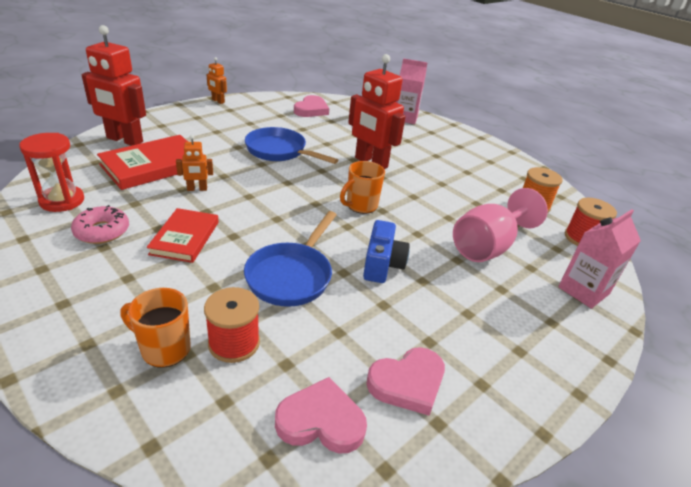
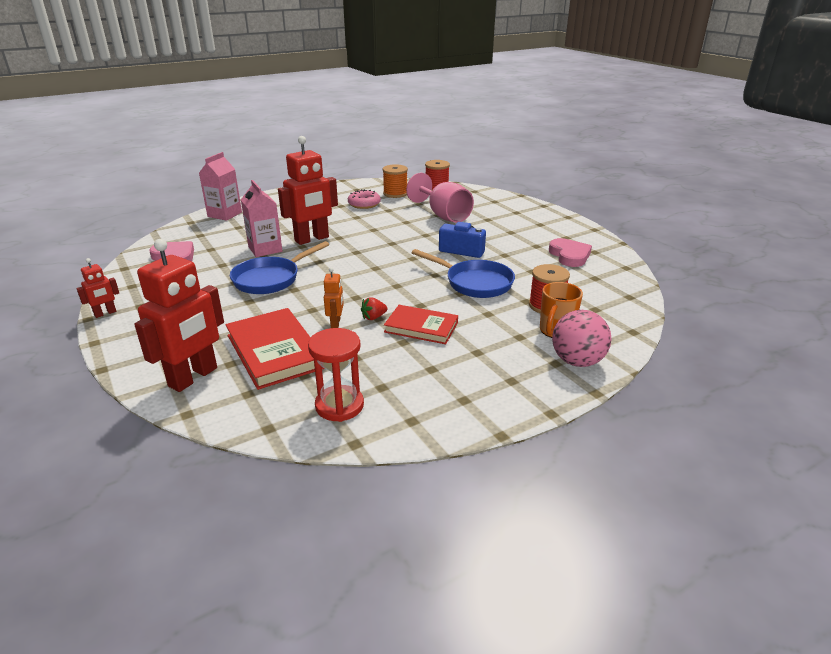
camera: 75 degrees left, 5 degrees down
(85, 366) = (577, 361): none -> pink ball
(102, 231) = (405, 372): pink donut -> pink donut (364, 204)
(207, 208) = (373, 317): none -> red strawberry
(218, 101) = (105, 313): orange robot -> red robot
(321, 421) = (601, 281): pink heart -> none
(361, 206) = (383, 250): orange mug -> none
(583, 290) = (488, 199): pink carton -> pink carton (265, 249)

